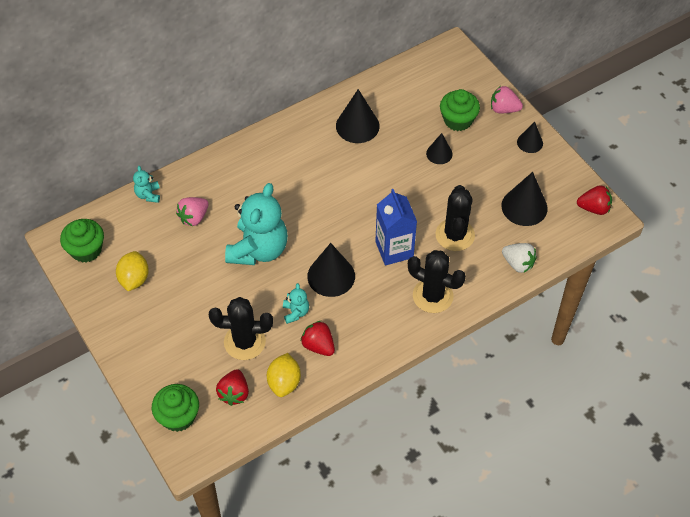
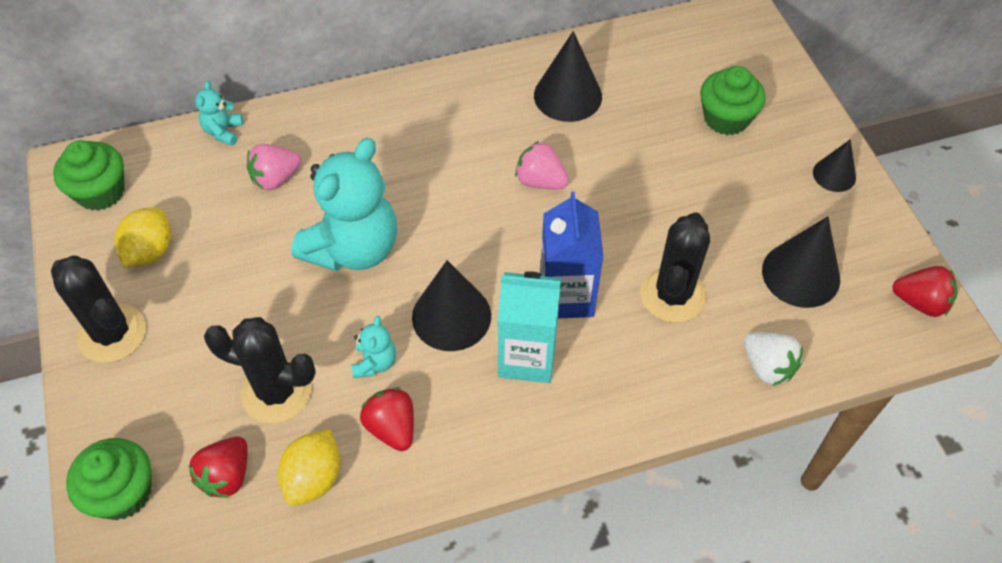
camera: 15 degrees right, 0 degrees up
(382, 289) = (527, 357): none -> turquoise carton
(432, 296) = (607, 388): black cactus -> black cactus (112, 334)
(439, 153) = (682, 162): black cone -> none
(503, 109) = (803, 116): pink strawberry -> pink strawberry (540, 181)

